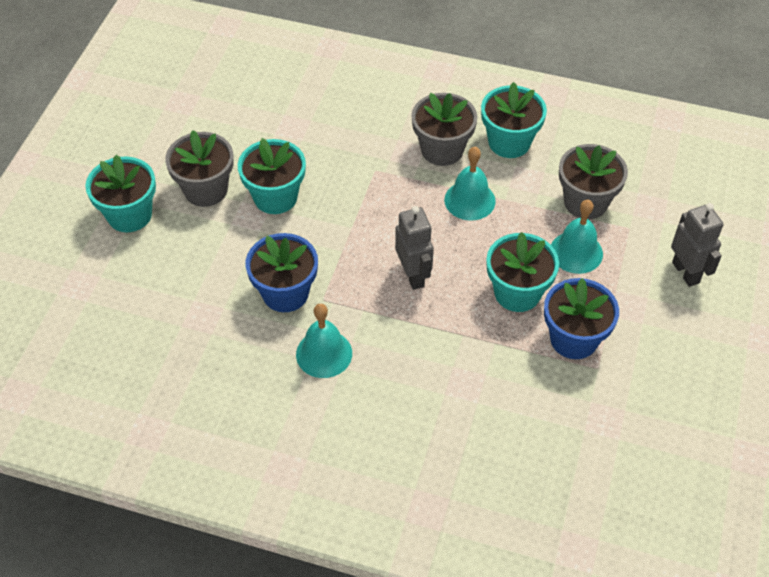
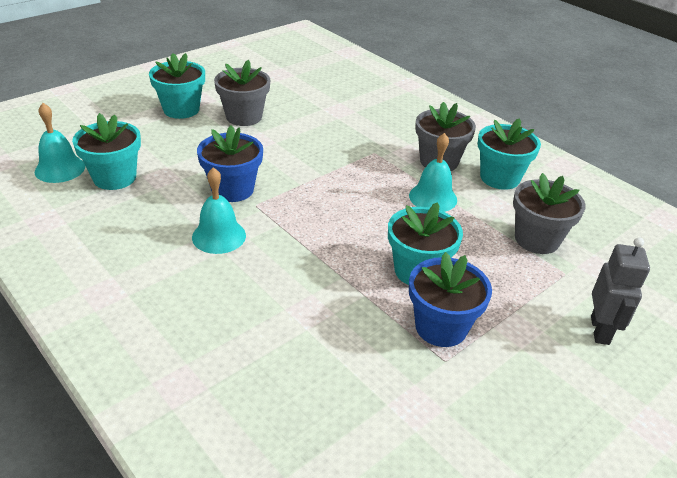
camera: 30 degrees right, 15 degrees down
(275, 197) = (286, 138): turquoise flower pot -> turquoise flower pot (114, 178)
(413, 275) = (340, 221): grey robot -> none
(576, 252) = (498, 268): turquoise bell -> turquoise bell (60, 169)

